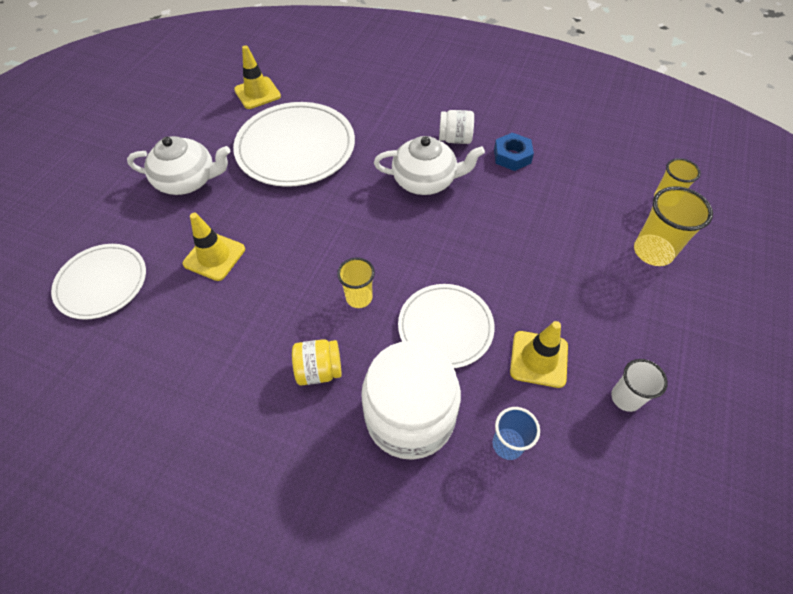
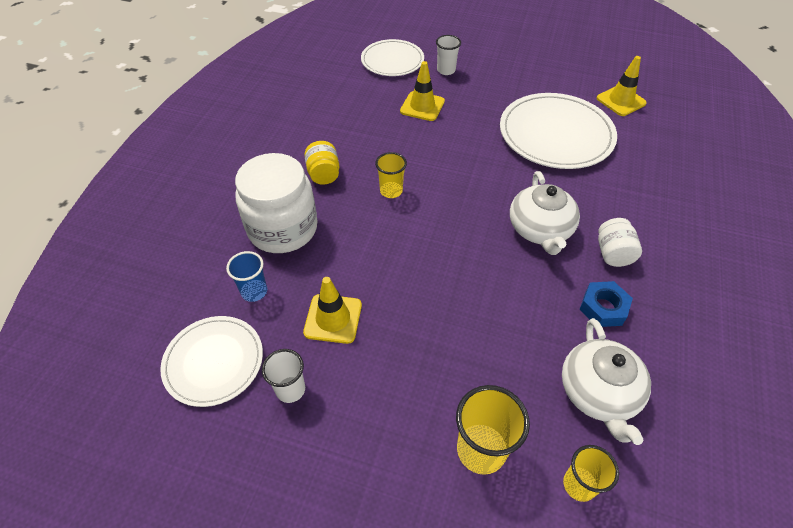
camera: 85 degrees right, 5 degrees down
(149, 226) = (446, 70): none -> white cup
(188, 180) = (497, 80): white teapot -> white teapot (598, 393)
(445, 327) = (365, 249): white plate -> white plate (214, 362)

